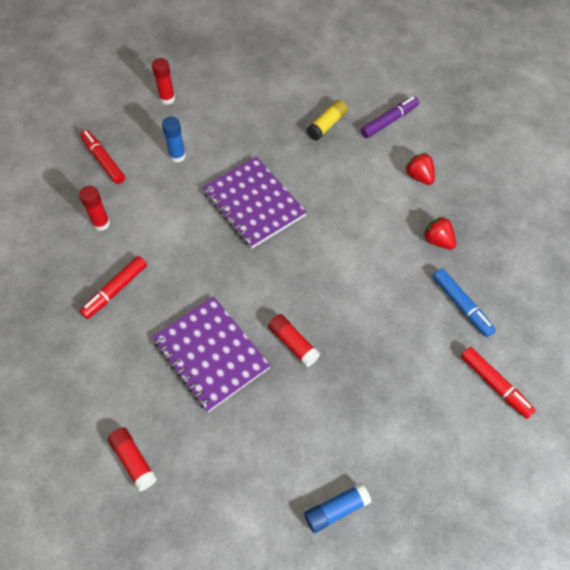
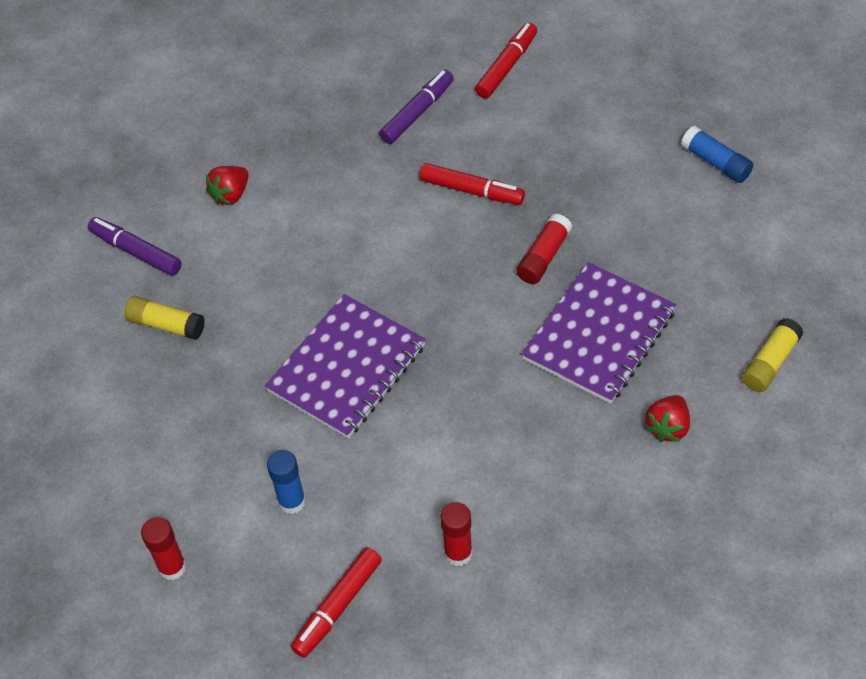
camera: 105 degrees left, 5 degrees down
(115, 290) = (560, 482): red marker -> red marker (471, 190)
(133, 461) = (770, 362): red glue stick -> yellow glue stick
(438, 240) = (331, 153): red strawberry -> red strawberry (667, 427)
(461, 305) = (417, 113): blue marker -> purple marker

